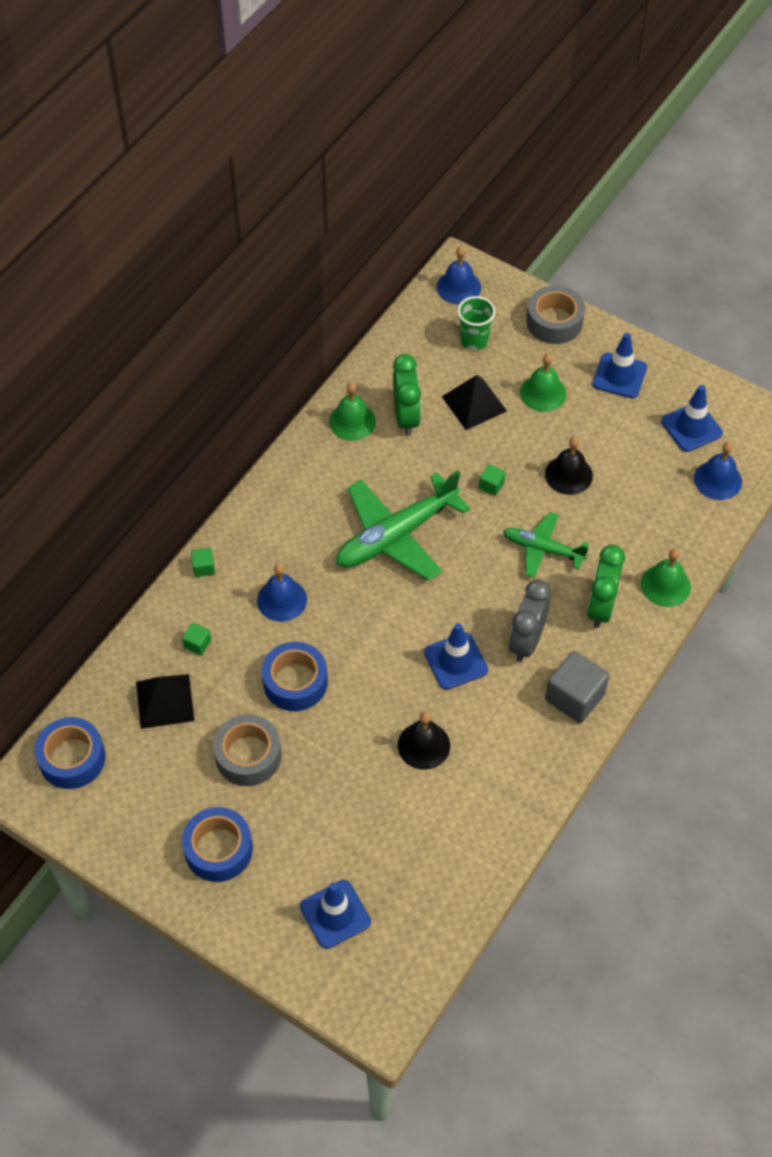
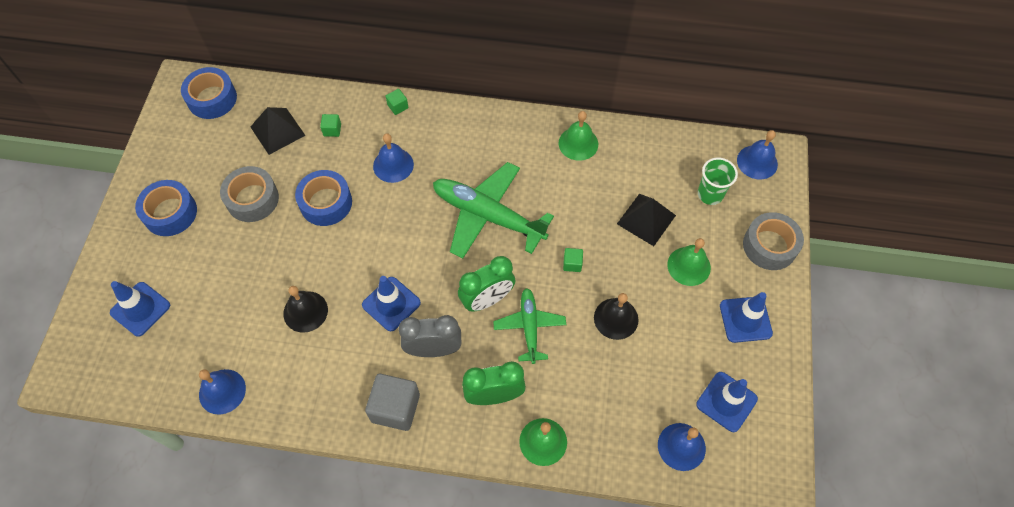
camera: 65 degrees right, 5 degrees up
(406, 417) = (603, 177): green clock -> green clock (487, 300)
(480, 855) = (222, 391): none -> blue bell

